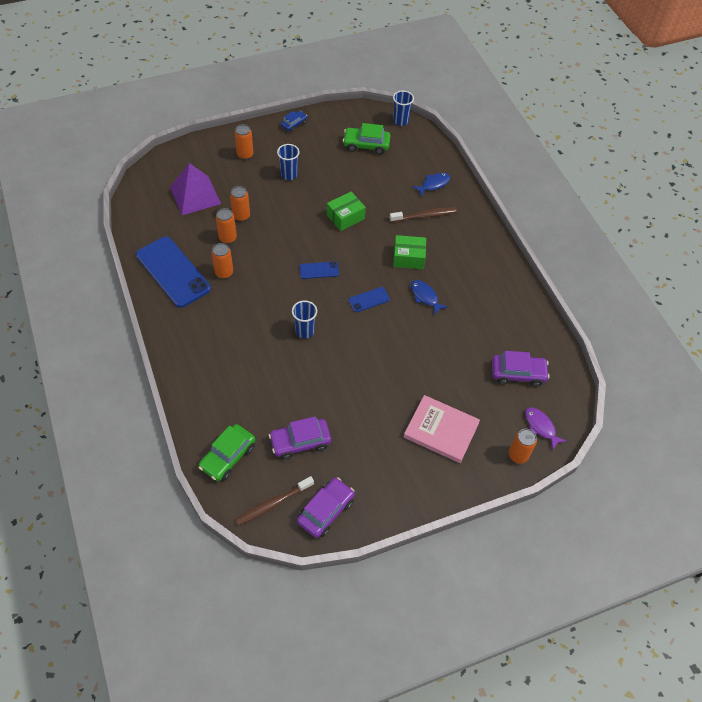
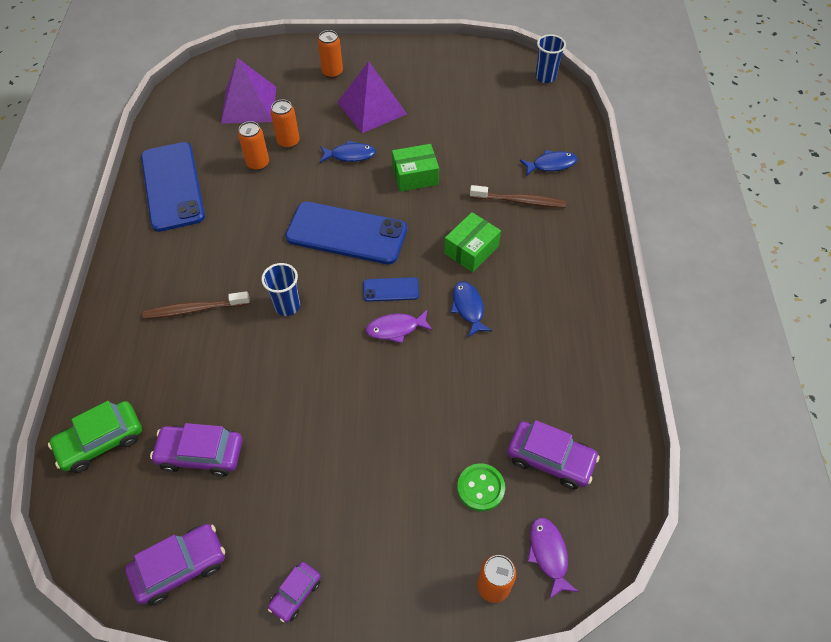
camera: 25 degrees right, 0 degrees up
(224, 273) = (230, 204): orange can -> none
(273, 504) = (119, 529): brown toothbrush -> brown toothbrush (194, 309)
(289, 175) = (372, 108): blue cup -> purple pyramid
(292, 214) = (350, 155): none -> blue fish
(294, 124) = (409, 51): blue car -> none
(319, 270) = (346, 233): blue phone -> blue phone, size x2.19
(366, 145) = (486, 95): green car -> none
(385, 324) = (396, 329): none -> purple fish
(405, 500) = (295, 593): none -> purple car
(408, 258) = (471, 250): green box -> green box turned 75 degrees counterclockwise
(441, 430) = (398, 506): pink book -> none
(485, 403) = (480, 488): none -> green button

